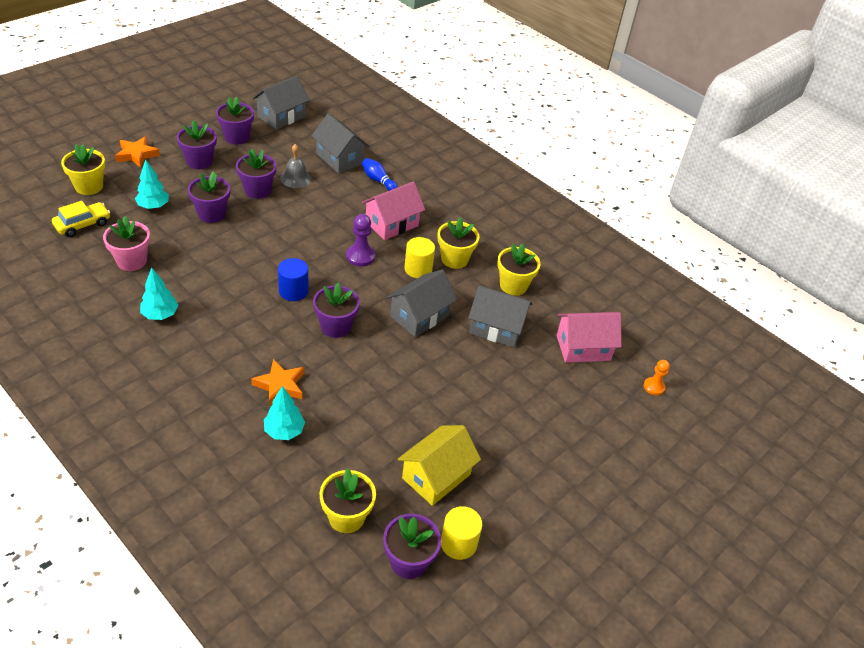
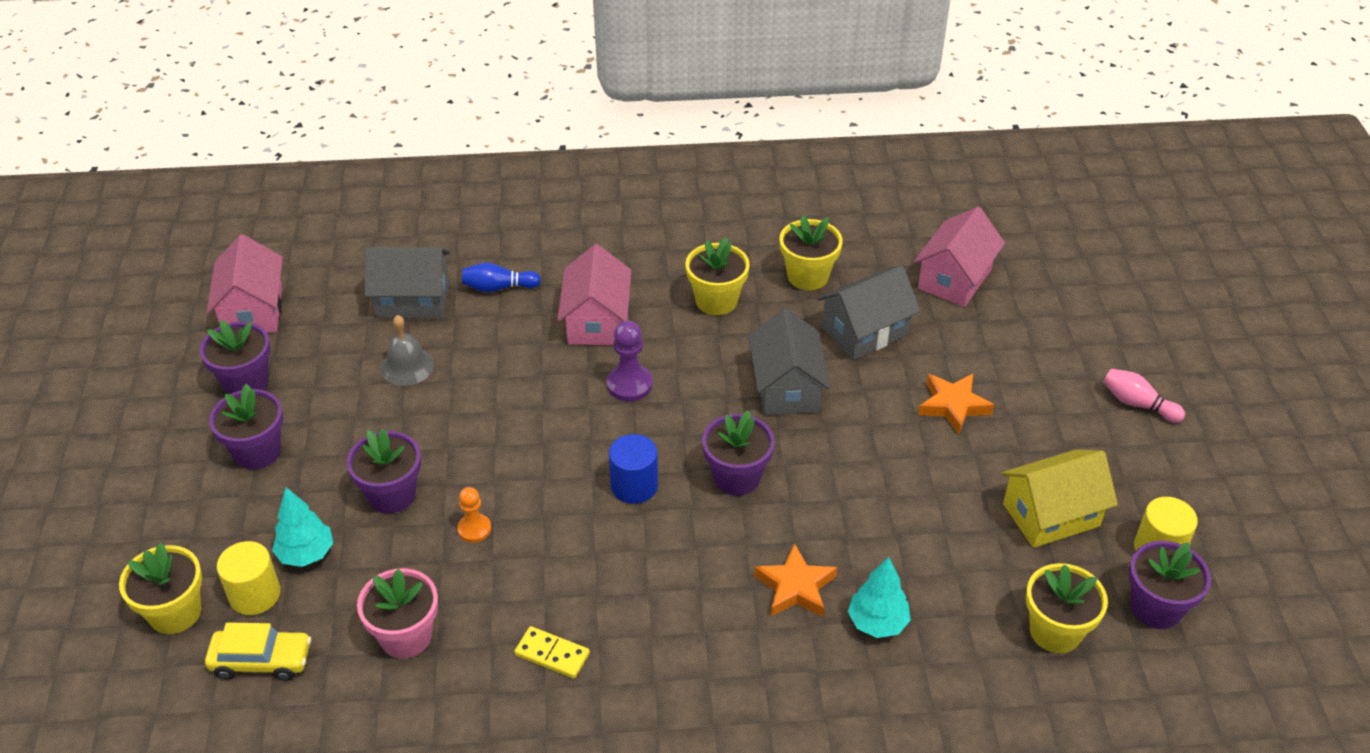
camera: 45 degrees left, 0 degrees up
(82, 224) = (261, 661): yellow car -> yellow car turned 90 degrees clockwise
(137, 155) = (159, 518): orange star -> orange star (953, 406)
(160, 315) = (552, 654): turquoise tree -> yellow domino
(257, 190) = (391, 419): purple flower pot -> none
(281, 116) = (253, 311): grey house -> pink house
(418, 269) = (703, 343): yellow cylinder -> yellow cylinder (255, 594)
(436, 476) = (1051, 515): yellow house -> yellow house turned 75 degrees clockwise
(573, 481) = (1137, 404): none -> pink bowling pin
(653, 387) = (1054, 260): orange pawn -> orange pawn (474, 529)

